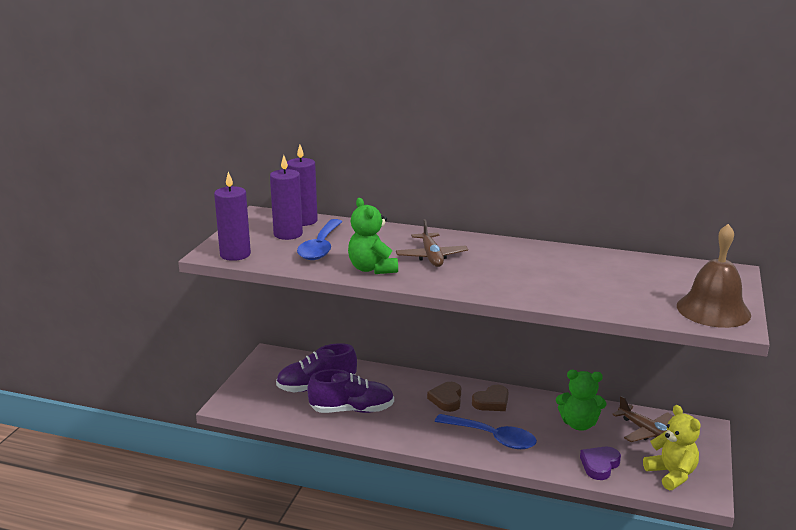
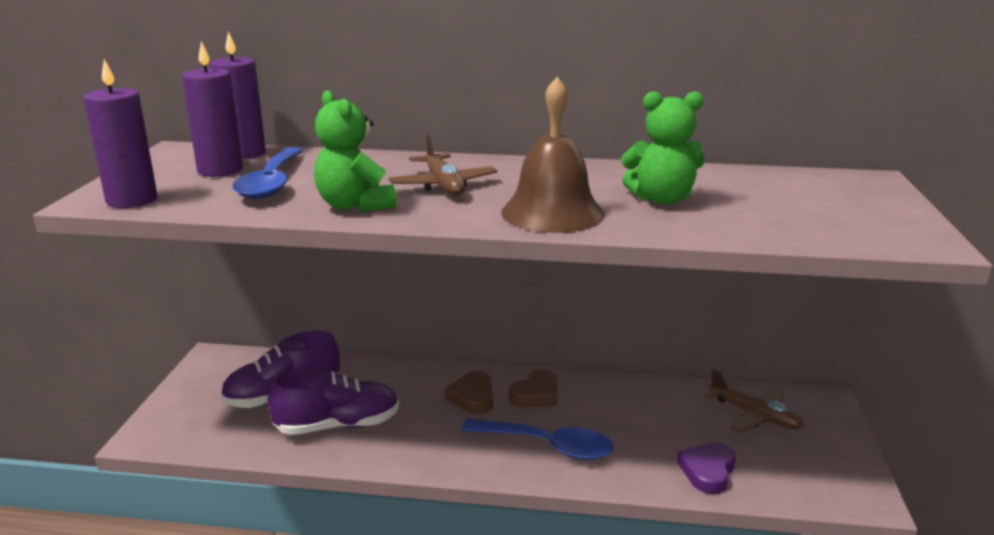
camera: 10 degrees left, 0 degrees up
(579, 424) = (661, 414): green teddy bear -> green teddy bear (661, 199)
(671, 474) = (809, 473): yellow teddy bear -> none
(713, 310) = (881, 226): brown bell -> brown bell (552, 212)

